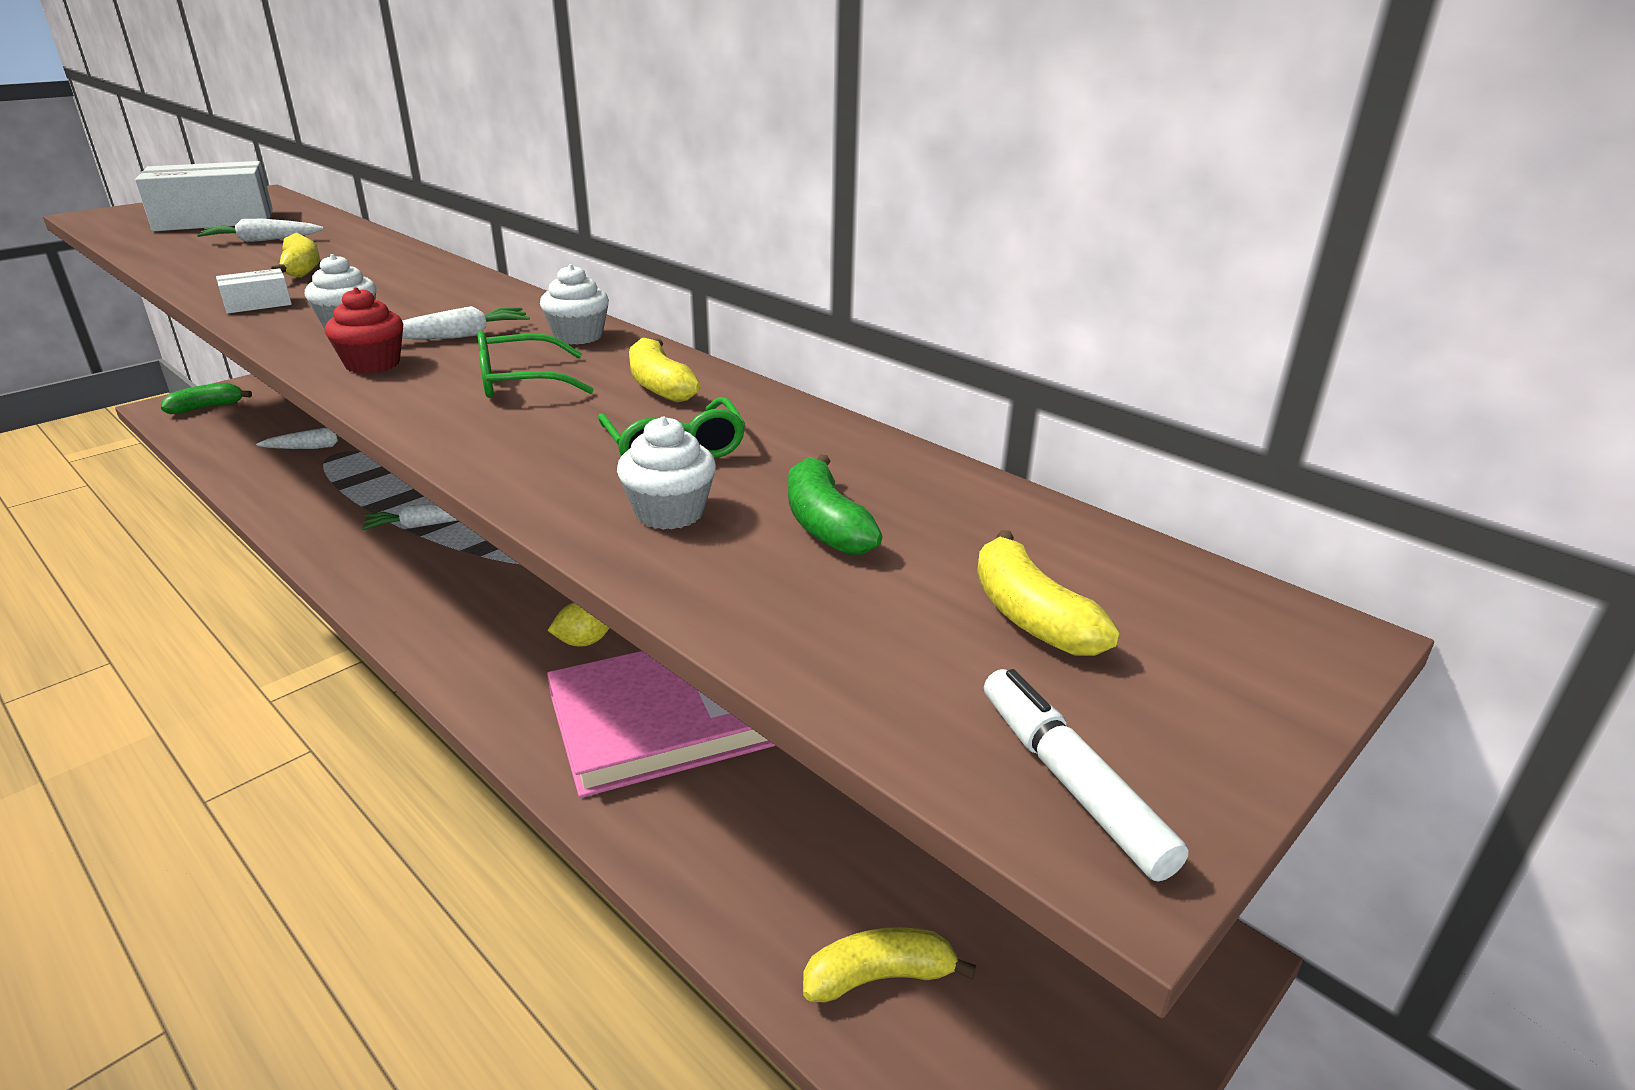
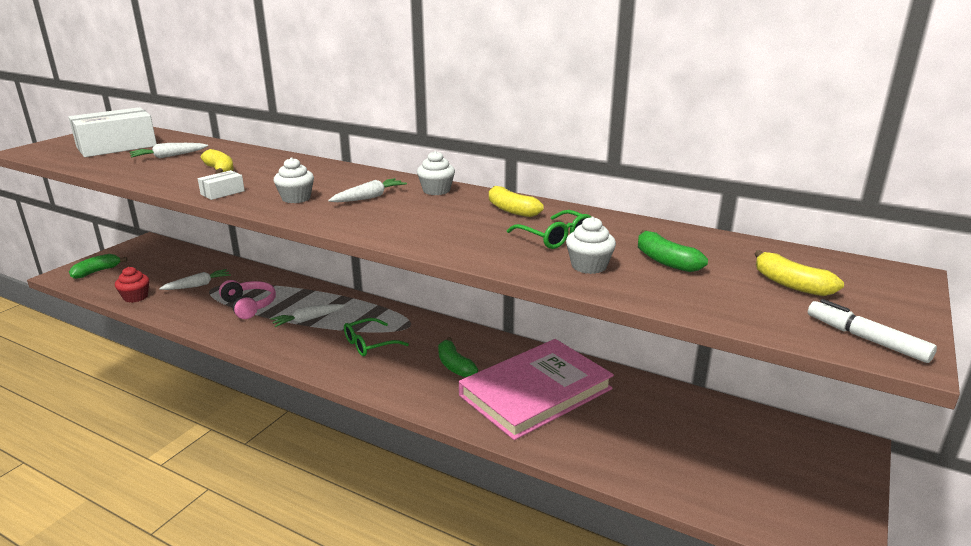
camera: 15 degrees left, 5 degrees down
(361, 489) = (249, 306): none -> pink headphones
(373, 364) = (340, 217): red cupcake -> red cupcake (135, 297)
(521, 382) = (436, 216): green glasses -> green glasses (369, 344)
(584, 641) = (454, 365): yellow lemon -> green banana
(879, 977) = (719, 486): yellow banana -> none

